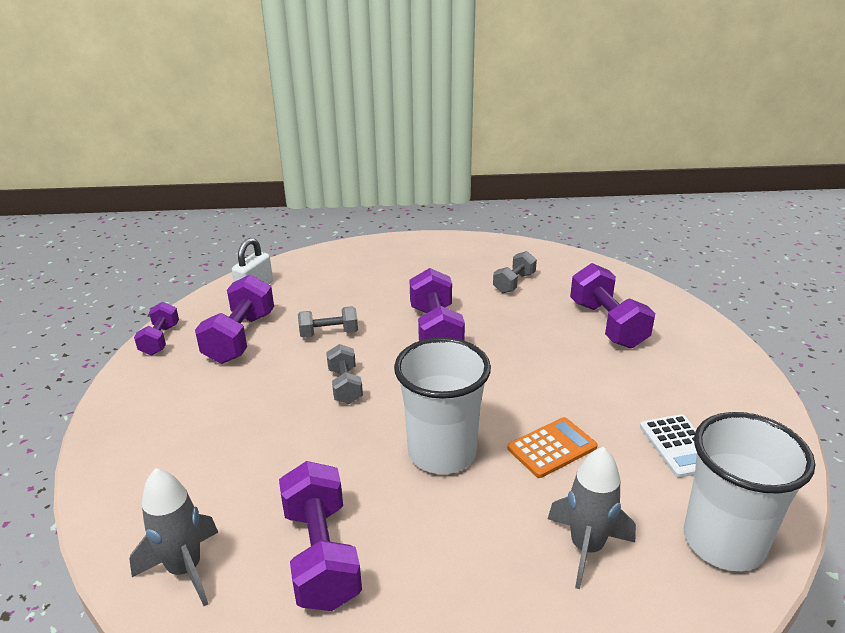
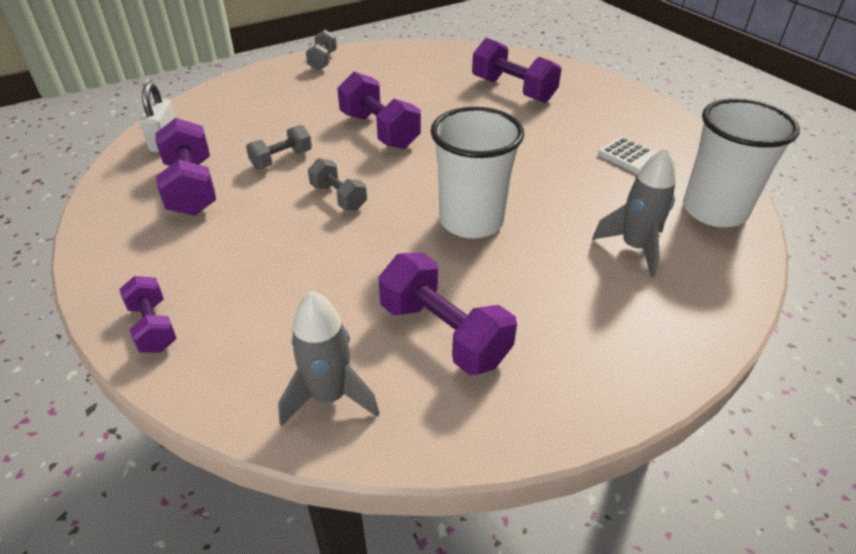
camera: 30 degrees left, 10 degrees up
(160, 340) = (100, 215): purple dumbbell -> purple dumbbell (153, 327)
(514, 283) = (412, 77): grey dumbbell -> grey dumbbell (323, 61)
(552, 448) = (551, 189): orange calculator -> none

